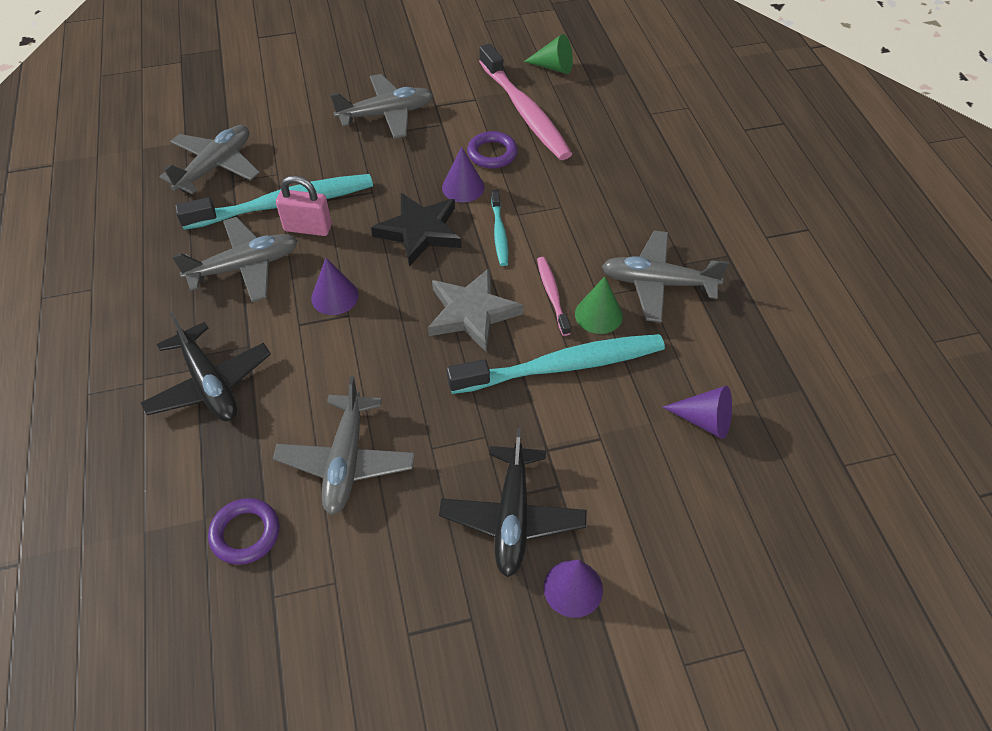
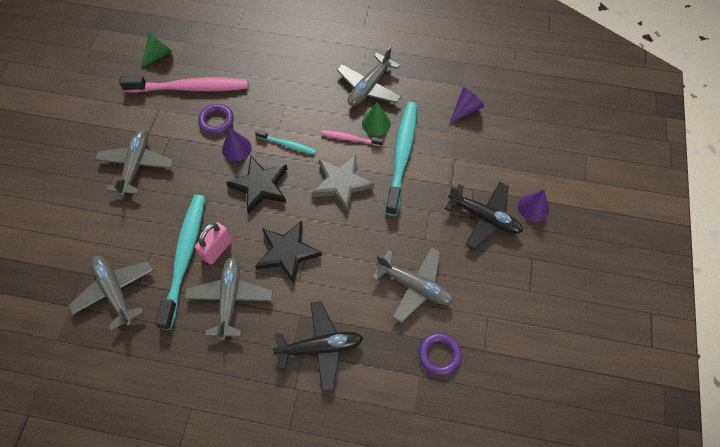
camera: 65 degrees left, 10 degrees up
(335, 296) = (287, 252): purple cone -> black star

